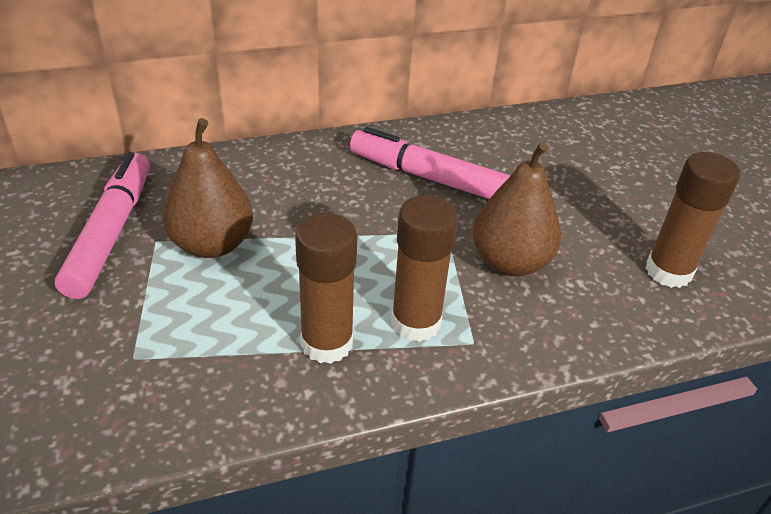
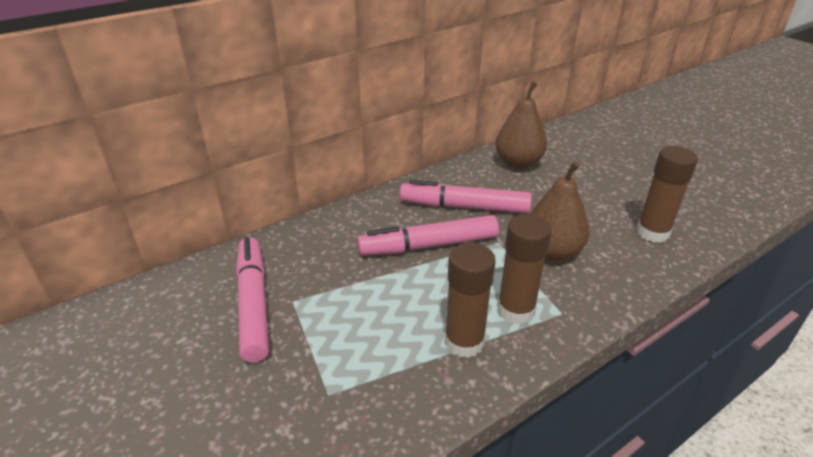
camera: 15 degrees left, 5 degrees down
(212, 244) = (337, 293): brown pear -> brown pear (518, 163)
(355, 215) = (428, 245): none -> pink marker

